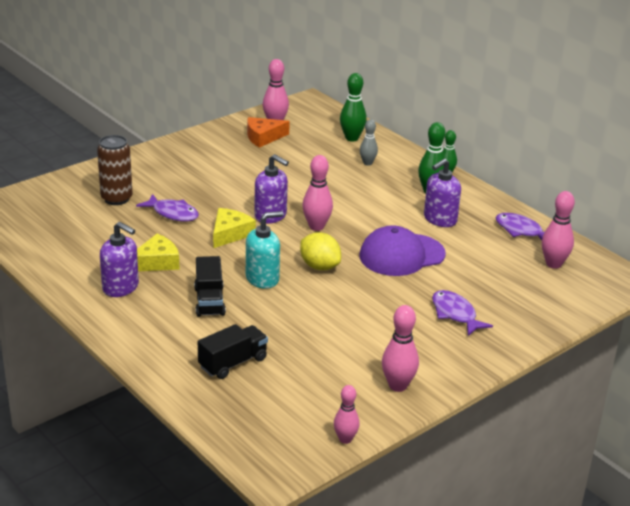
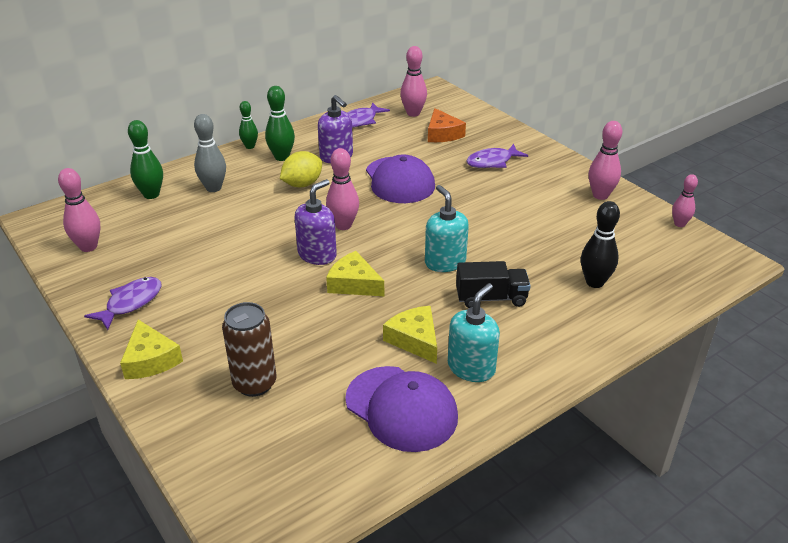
camera: 85 degrees left, 5 degrees up
(82, 256) = (401, 408): none -> purple cap
(121, 287) = (471, 368): purple soap dispenser -> turquoise soap dispenser
(145, 160) = (150, 360): none -> yellow cheese
(172, 213) = (302, 330): purple fish -> purple fish (131, 303)
(233, 363) = (594, 282): black truck -> black bowling pin
(263, 137) = (123, 256): orange cheese -> orange cheese (442, 134)
(319, 266) = (420, 226): yellow lemon -> yellow lemon (302, 184)
(367, 163) = (213, 188): grey bowling pin -> grey bowling pin, size x1.52

